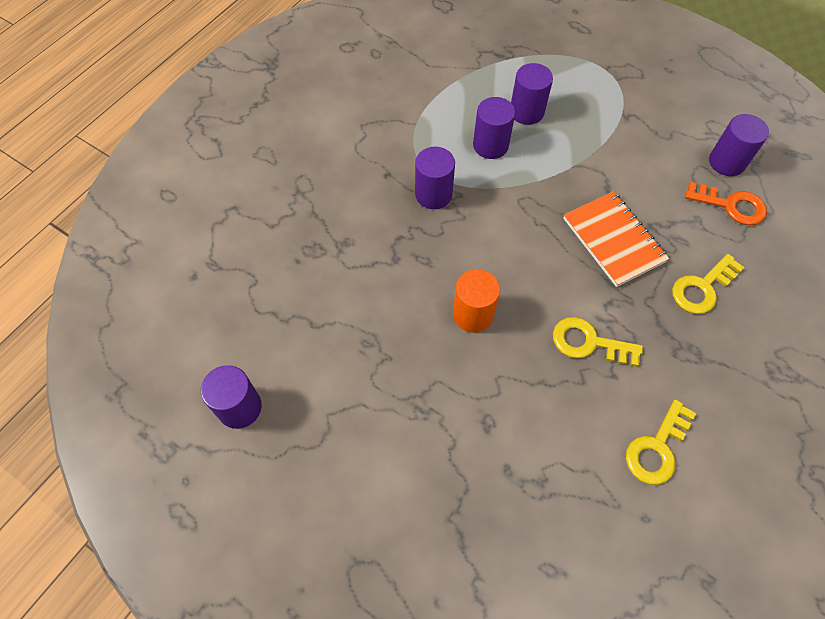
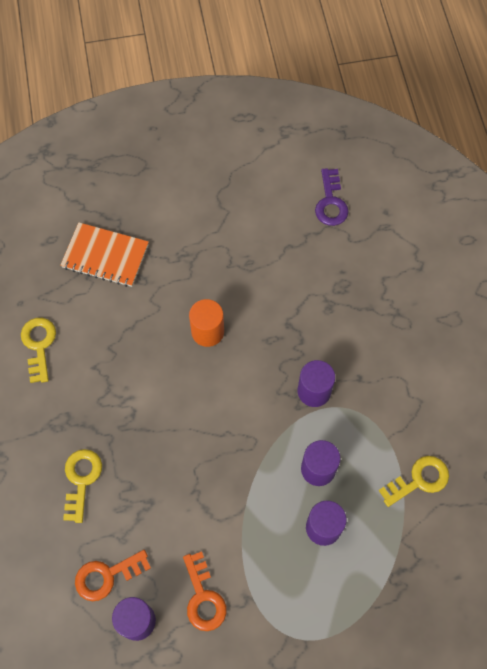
camera: 135 degrees right, 5 degrees up
(225, 330) = (331, 202): none -> purple key
(239, 407) = (275, 177): purple cylinder -> none
(589, 342) = (124, 375): yellow key -> yellow key (419, 480)
(613, 240) = (166, 465): orange notebook -> orange notebook (105, 256)
(660, 139) = (203, 597): none -> orange key

